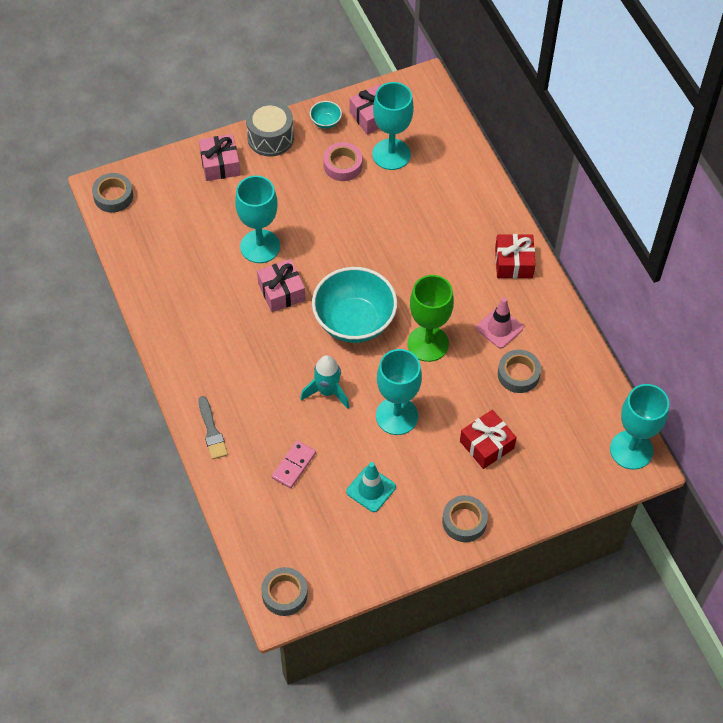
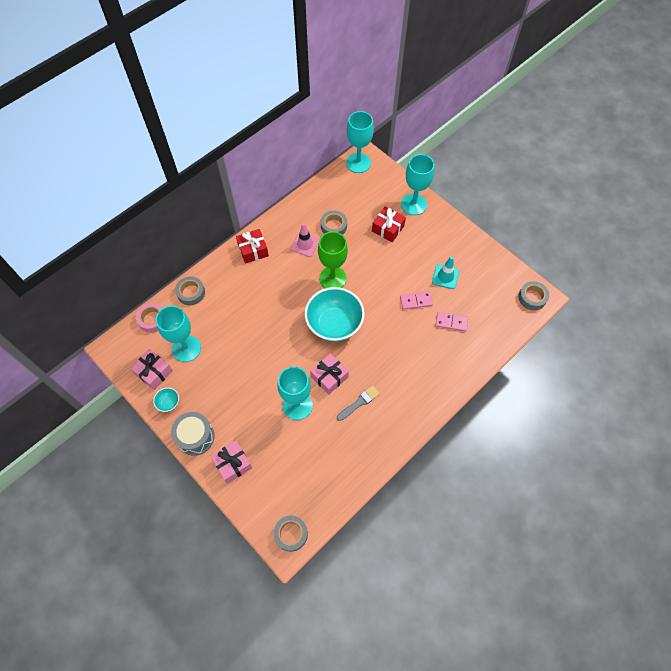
camera: 110 degrees left, 5 degrees up
(212, 431) = (452, 378): grey brush -> grey brush (359, 402)
(327, 391) = (392, 322): turquoise rocket -> none
(342, 165) = (206, 377): pink tape -> pink tape (152, 319)
(346, 434) = (416, 301): none -> pink domino
(397, 416) = (391, 279): turquoise goblet -> turquoise goblet (413, 204)
(464, 521) = (440, 225): grey tape -> grey tape (191, 293)

